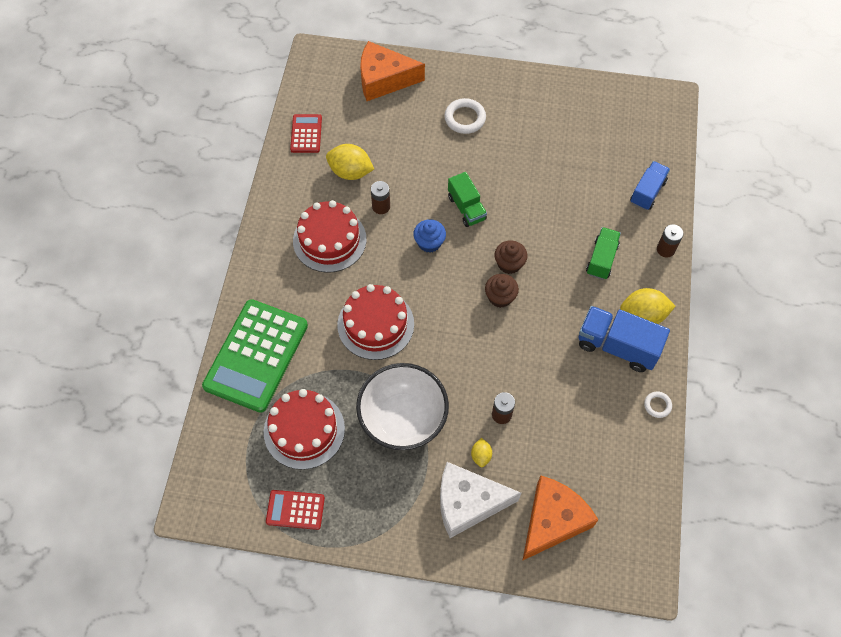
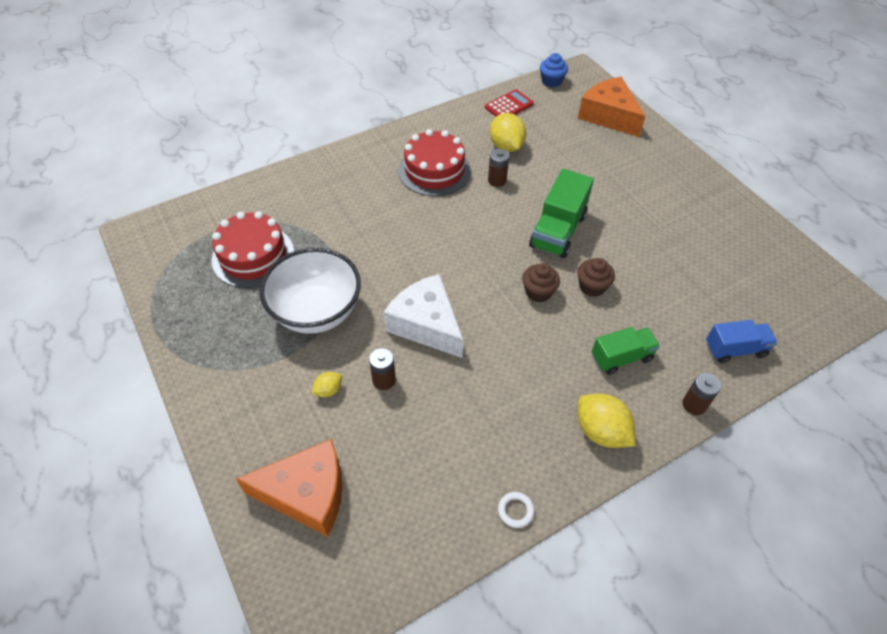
camera: 50 degrees right, 10 degrees down
(256, 355) = (294, 191): green calculator -> none
(295, 510) = (176, 293): red calculator -> none
(375, 324) = (388, 241): red cake -> none
(429, 243) = (498, 228): blue cupcake -> blue cupcake (551, 81)
(465, 118) = (638, 179): white ring -> none
(466, 208) = (558, 231): green truck -> green truck, size x1.53
(468, 503) = (272, 410): white cheese -> white cheese (426, 324)
(500, 297) = (499, 306): brown cupcake -> brown cupcake (592, 286)
(617, 346) = (544, 430): blue truck -> none

